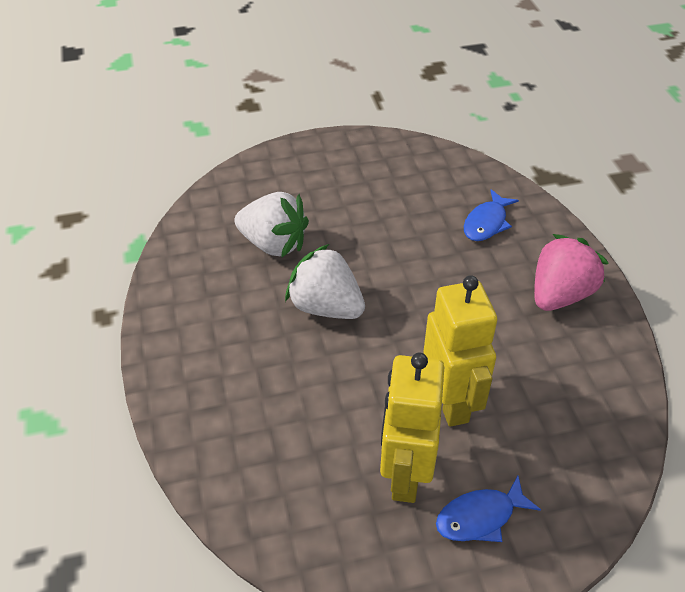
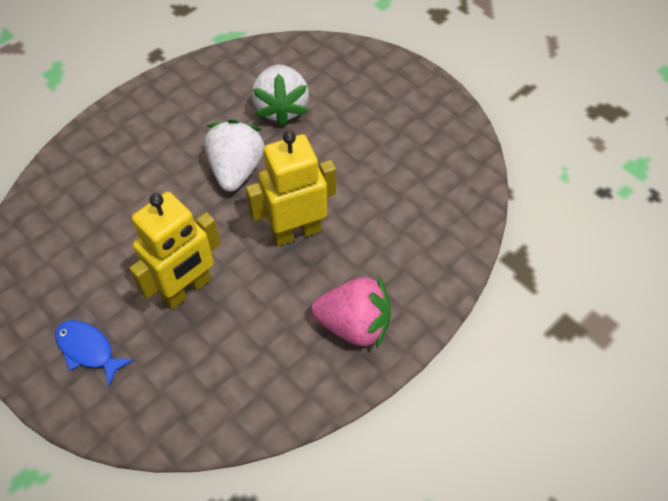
camera: 60 degrees right, 10 degrees up
(404, 474) = (104, 287): yellow robot -> yellow robot (296, 231)
(486, 223) = (409, 236): blue fish -> none

